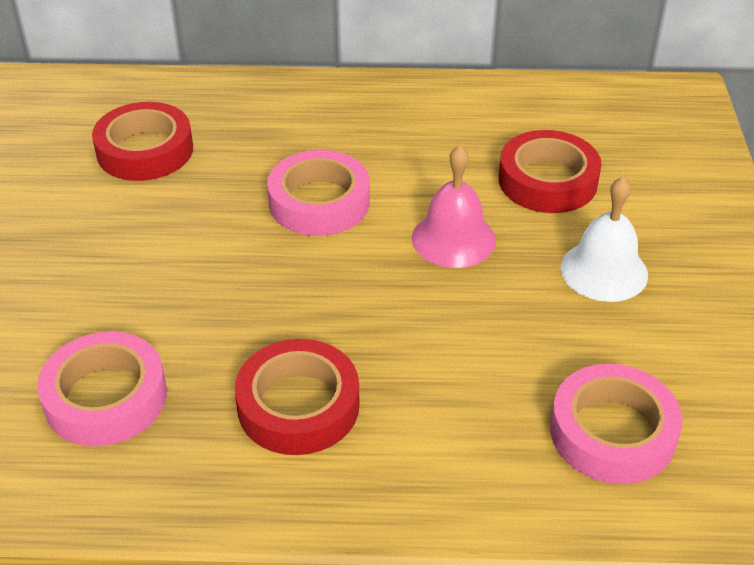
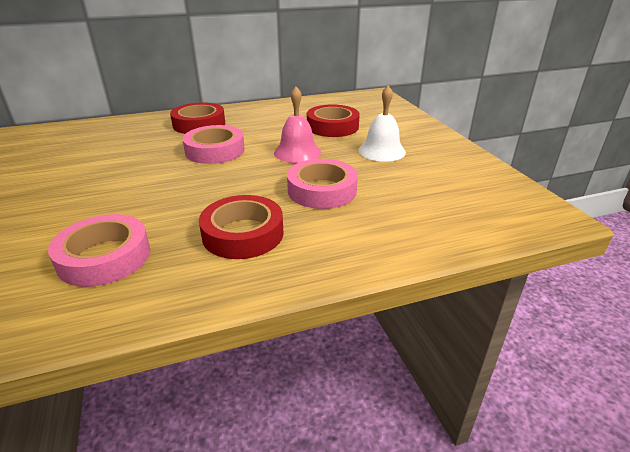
camera: 20 degrees left, 10 degrees down
(145, 150) = (100, 147): red tape -> red tape (199, 124)
(612, 432) = (432, 208): pink tape -> pink tape (322, 190)

